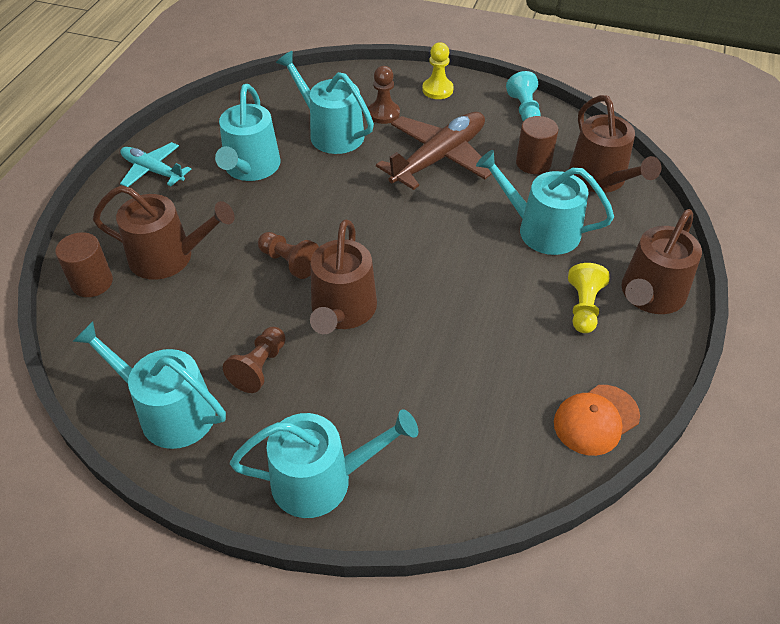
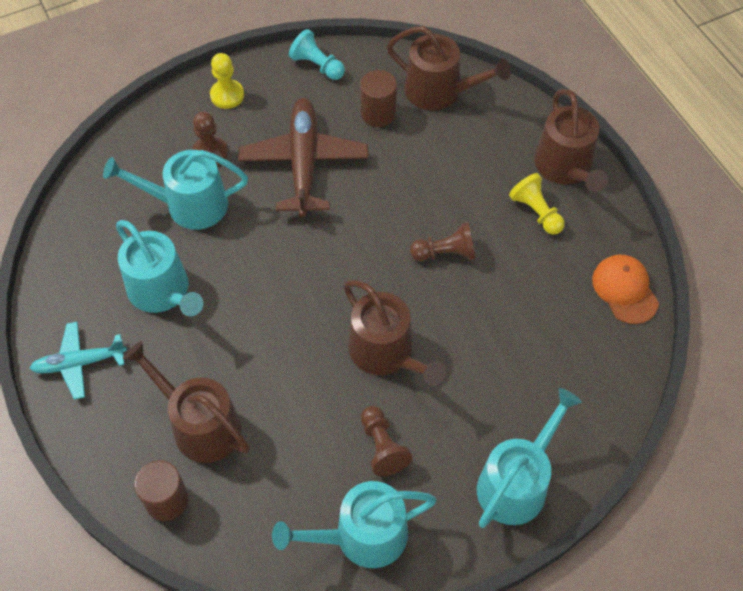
camera: 45 degrees left, 10 degrees up
(168, 257) = (200, 425): brown watering can -> brown watering can turned 105 degrees counterclockwise
(289, 262) = (300, 348): brown pawn -> brown pawn (445, 253)
(541, 230) = (445, 170): turquoise watering can -> none
(596, 420) = (625, 290): orange cap -> orange cap turned 150 degrees clockwise

